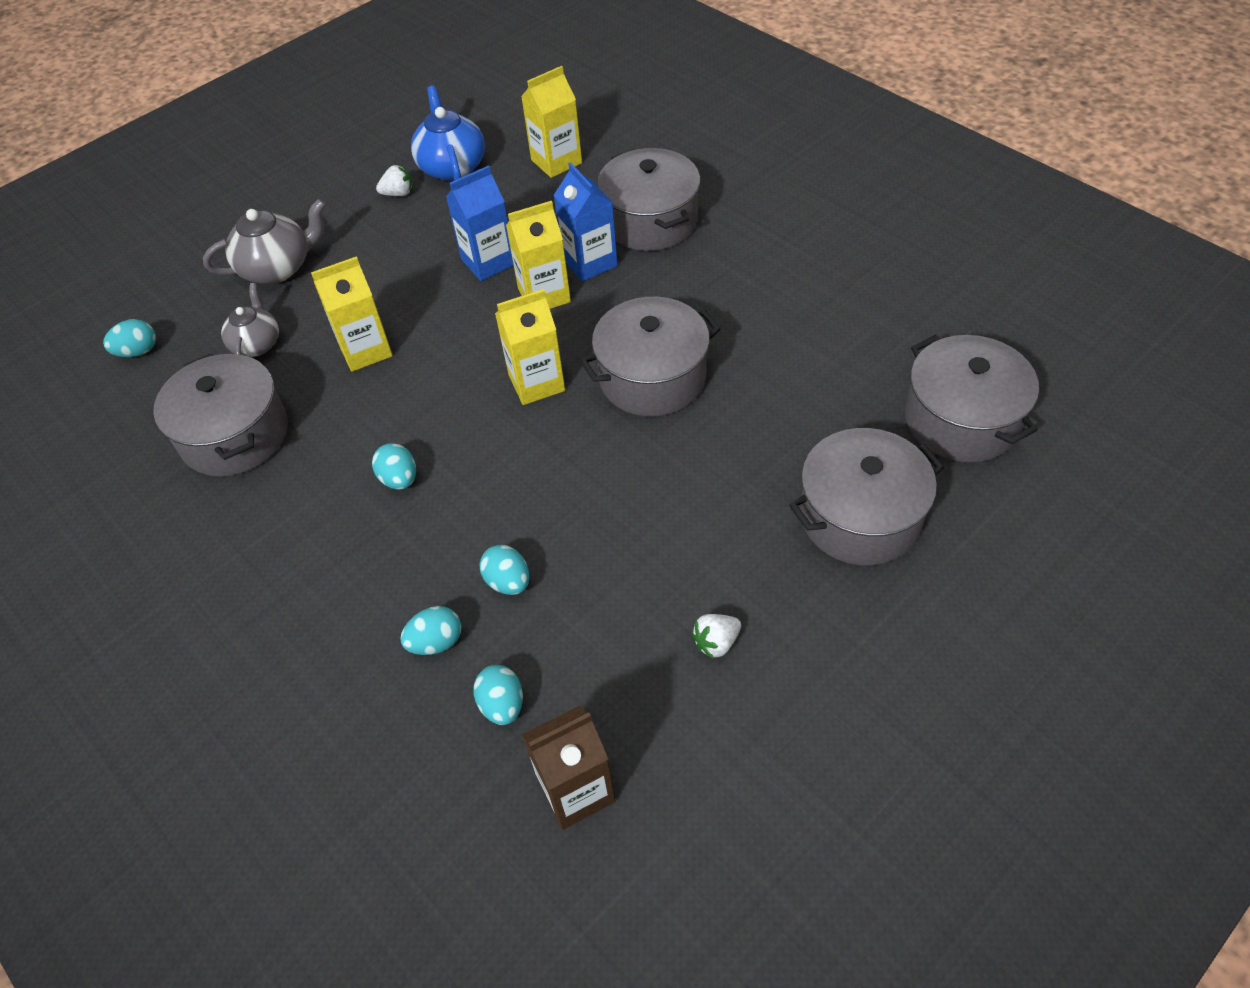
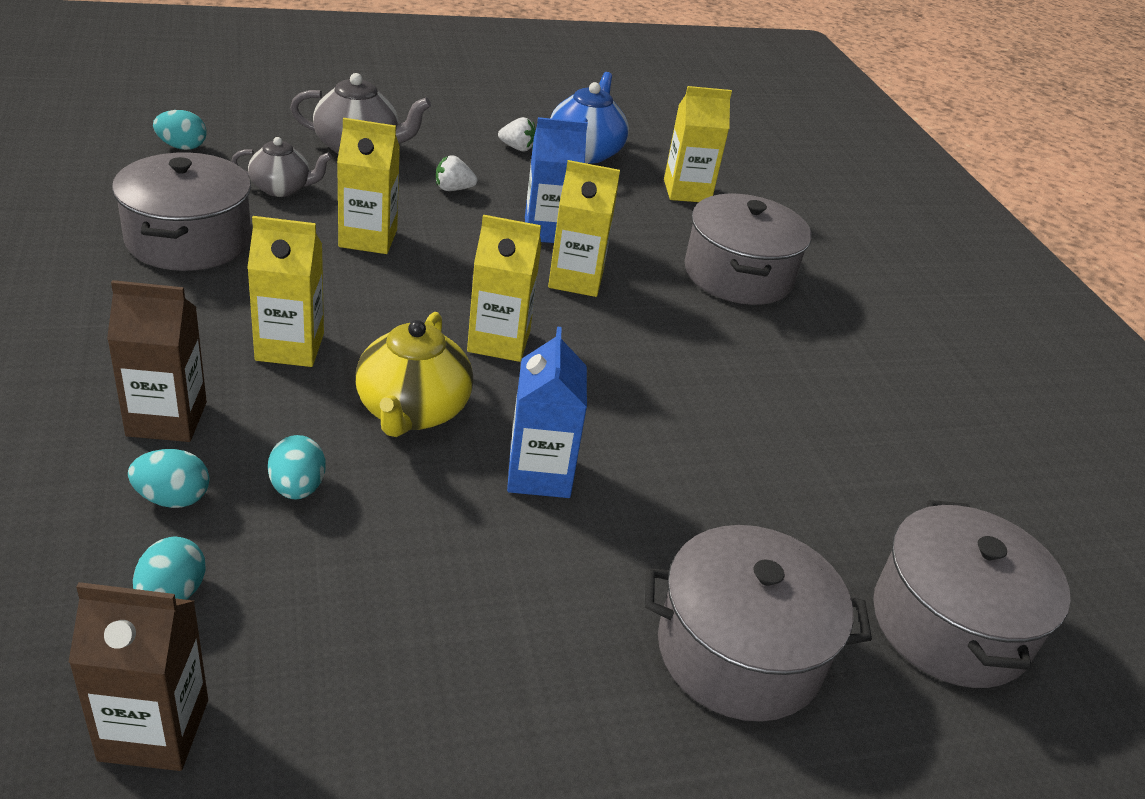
camera: 20 degrees right, 15 degrees down
(257, 344) = (282, 189): grey teapot -> grey teapot turned 60 degrees clockwise
(372, 589) = (167, 419): none -> brown carton
(399, 479) = (290, 347): turquoise egg -> yellow carton
(528, 476) = (412, 411): none -> yellow teapot
(589, 262) = (646, 277): blue carton -> blue carton (539, 474)
(652, 377) = (620, 397): grey pot -> none
(716, 642) = (454, 678): white strawberry -> white strawberry (453, 189)

